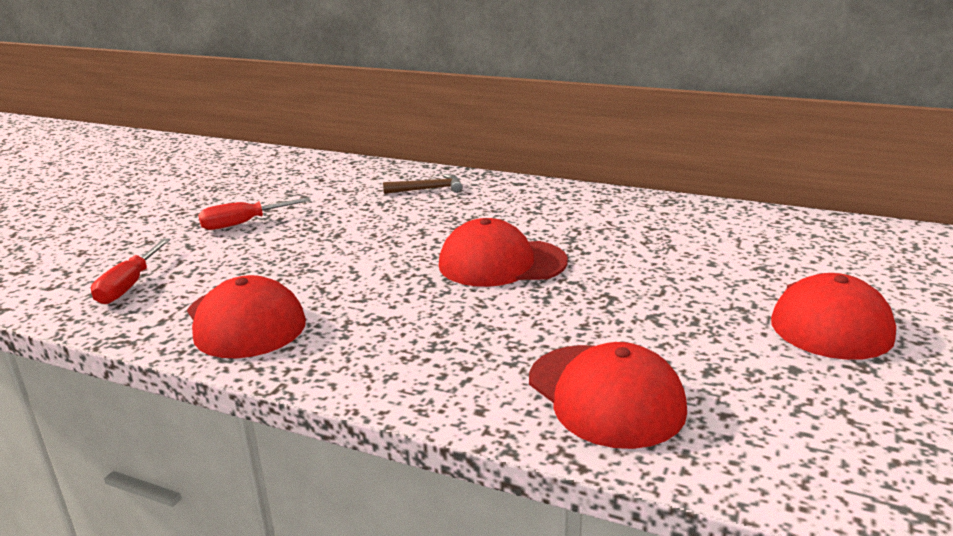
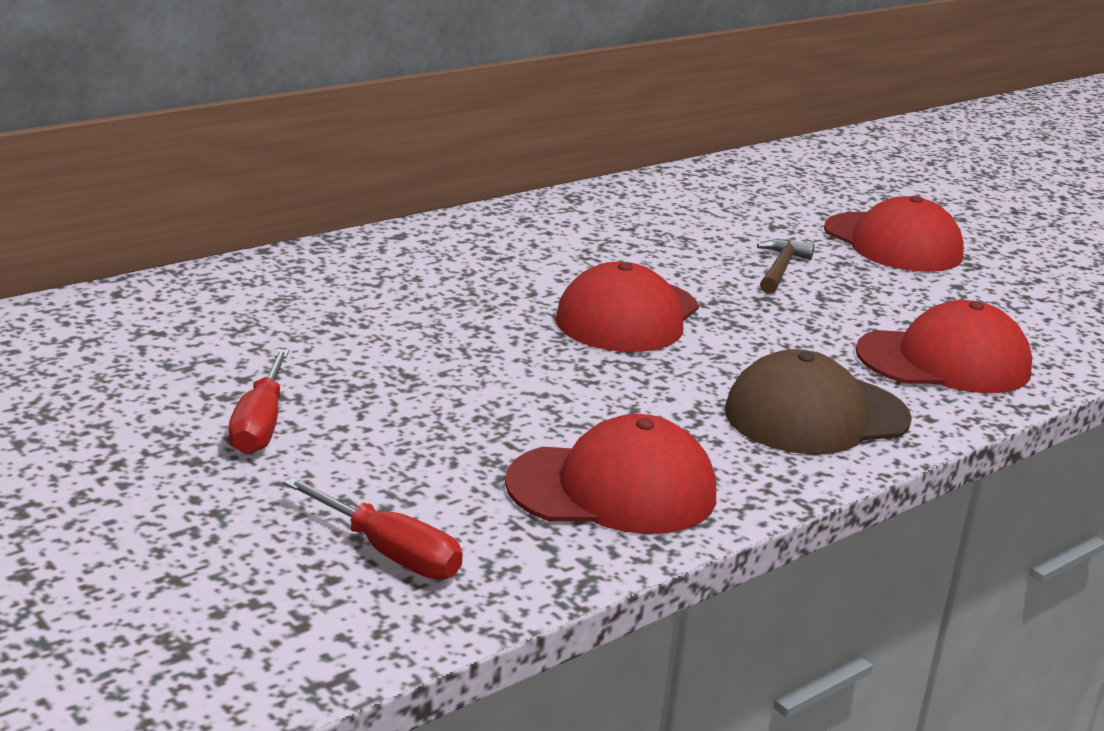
camera: 65 degrees left, 0 degrees up
(424, 361) = (816, 415): none -> brown cap
(428, 189) = (332, 283): brown hammer -> brown hammer (780, 269)

